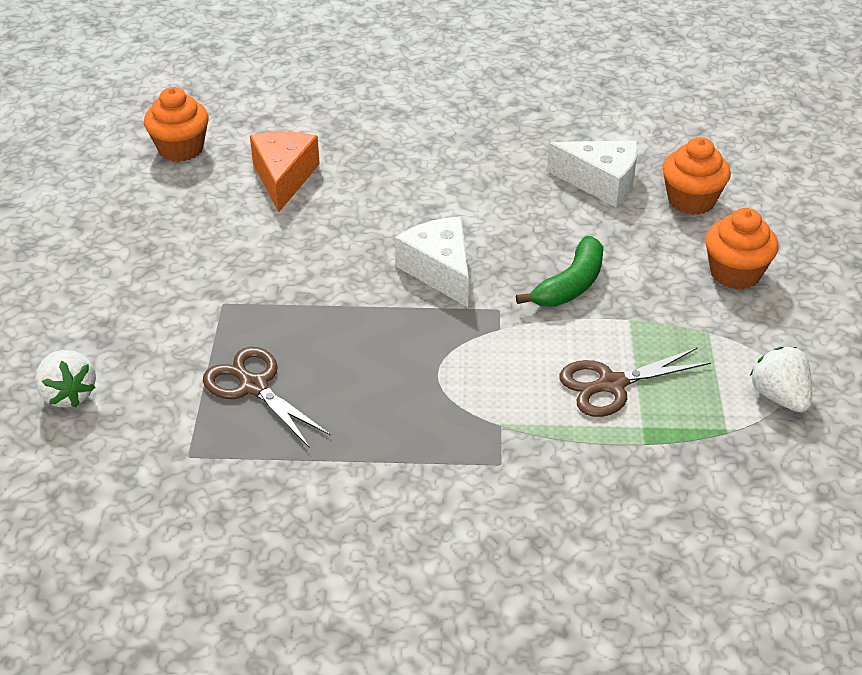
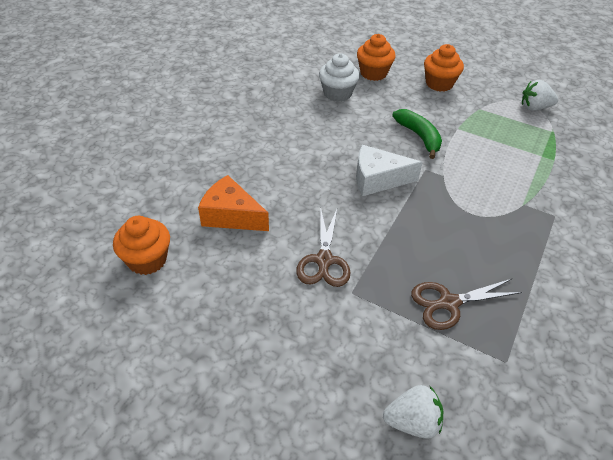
camera: 65 degrees left, 5 degrees up
(601, 183) = (337, 93): white cheese -> white cupcake
(611, 385) = (506, 154): brown scissors -> brown scissors (324, 261)

